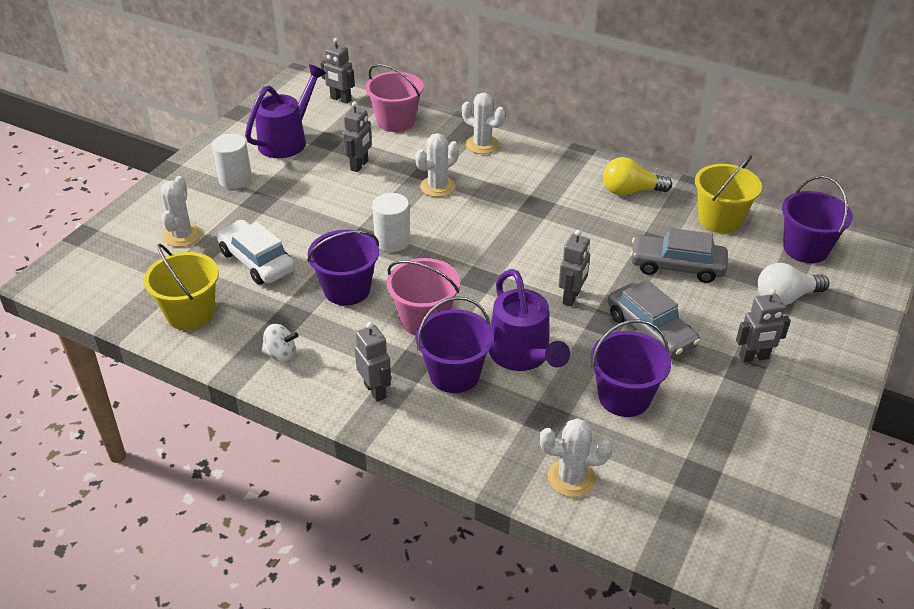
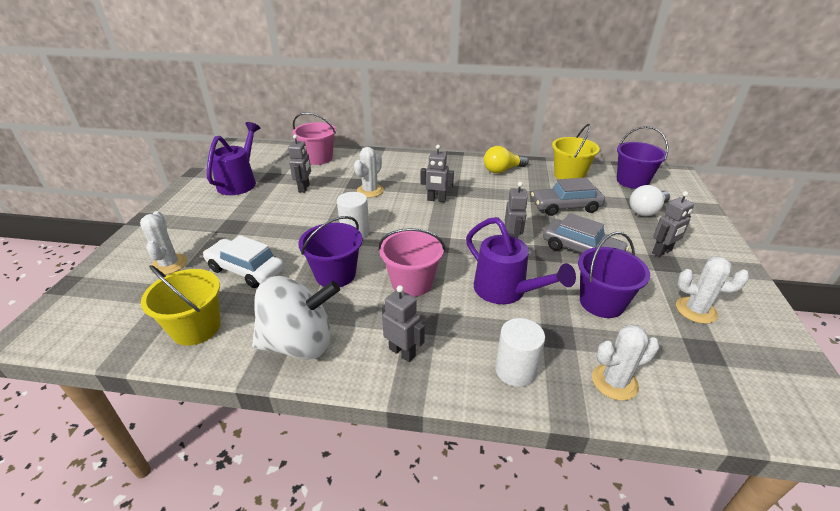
camera: 20 degrees left, 5 degrees down
(235, 179) = (205, 215): white cylinder -> white cylinder (515, 370)
(281, 355) = (299, 343): white spinning top -> white spinning top, size x2.33
(340, 99) = (271, 152): grey robot -> grey robot (436, 200)
(454, 374) = (462, 319): purple bucket -> none
(482, 145) = (387, 161): white cactus -> white cactus (696, 310)

